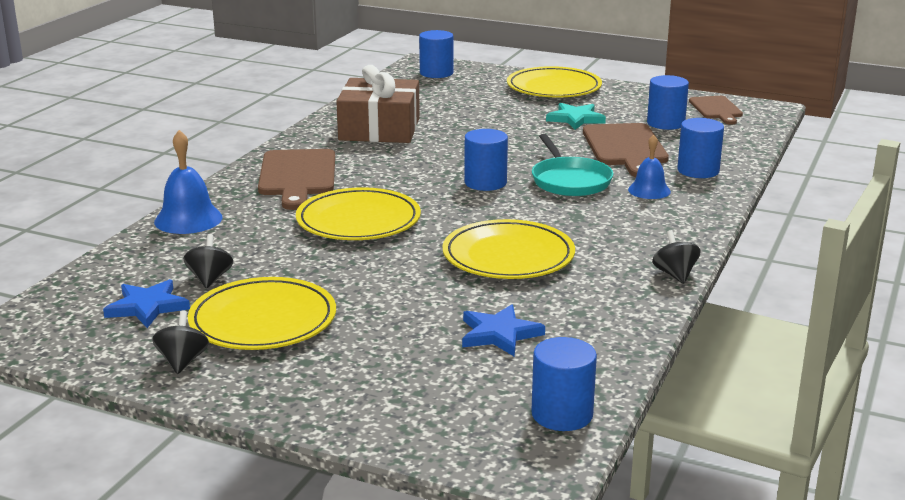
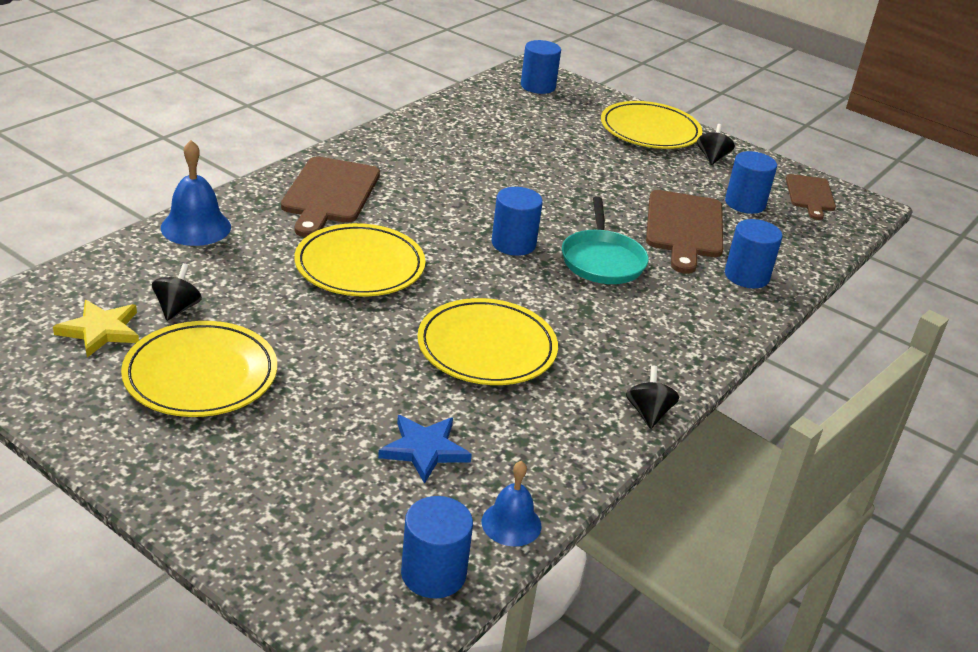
camera: 10 degrees right, 10 degrees up
(147, 307) = (101, 331): blue star -> yellow star
(182, 361) = (98, 409): black spinning top -> black spinning top (712, 158)
(379, 129) = (442, 149): brown gift -> none
(575, 119) = (651, 177): turquoise star -> none
(649, 190) = (680, 292): blue bell -> blue bell (511, 523)

